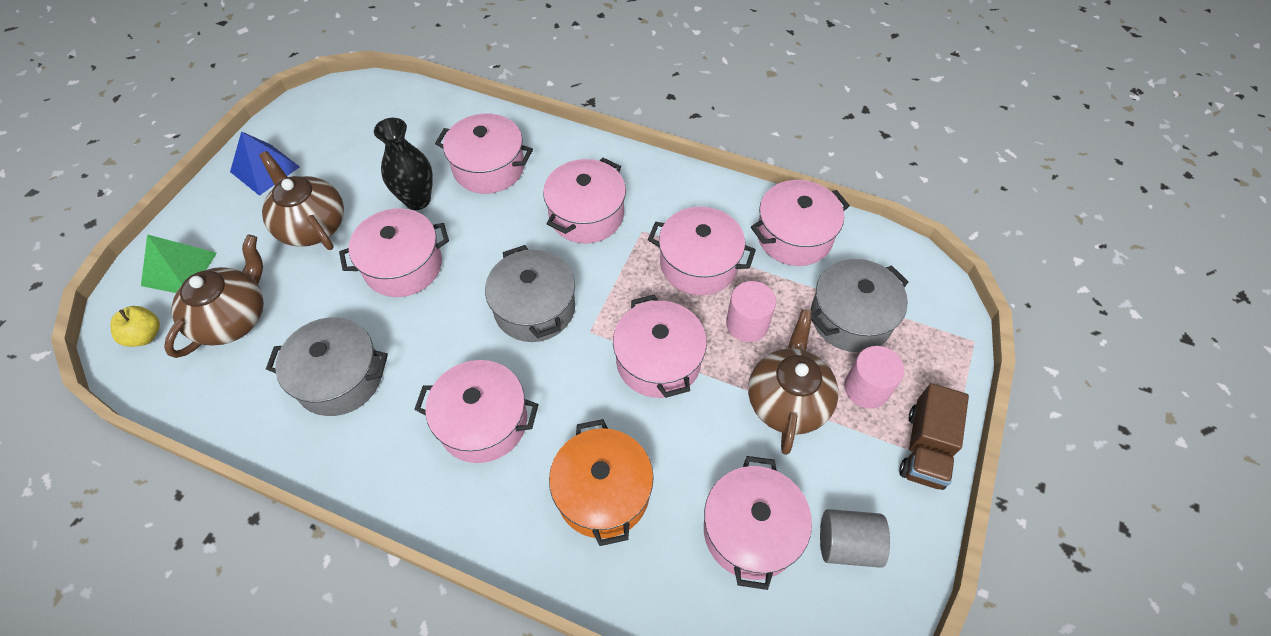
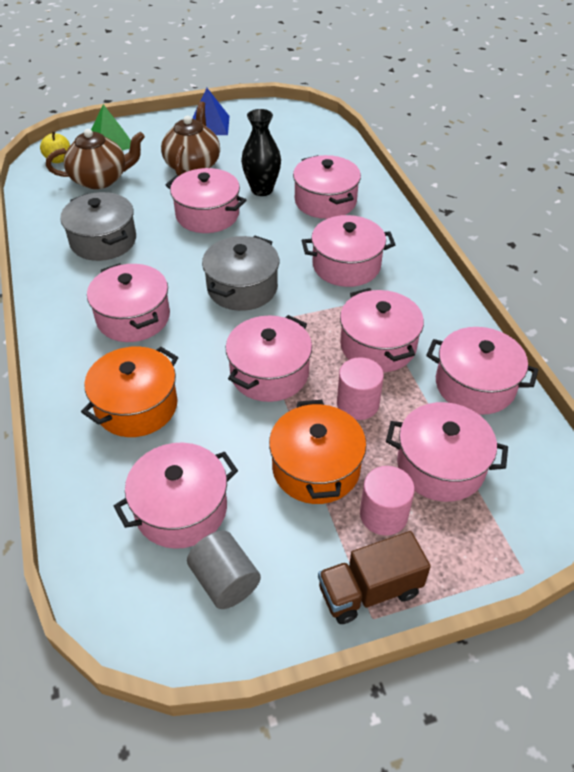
camera: 50 degrees right, 10 degrees down
(787, 400) = (316, 468): brown teapot -> orange pot
(850, 318) = (440, 466): grey pot -> pink pot

